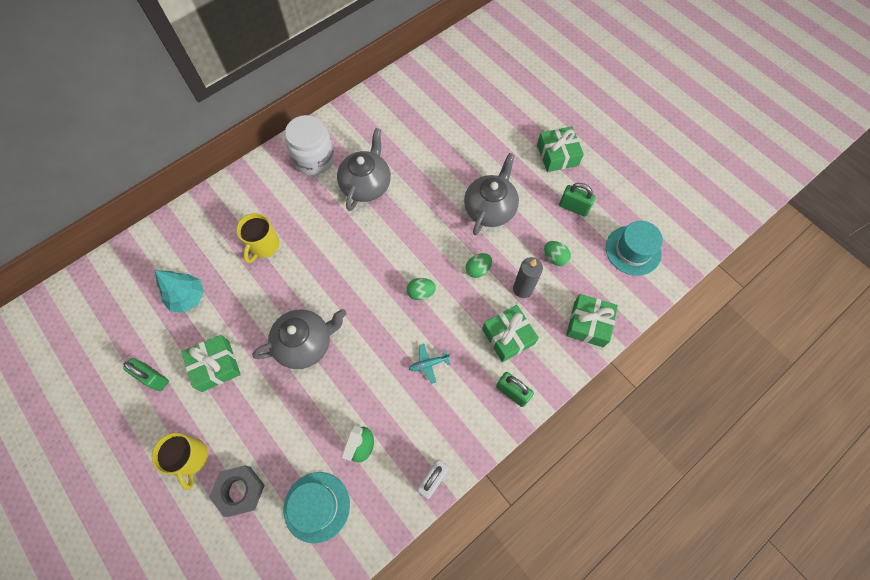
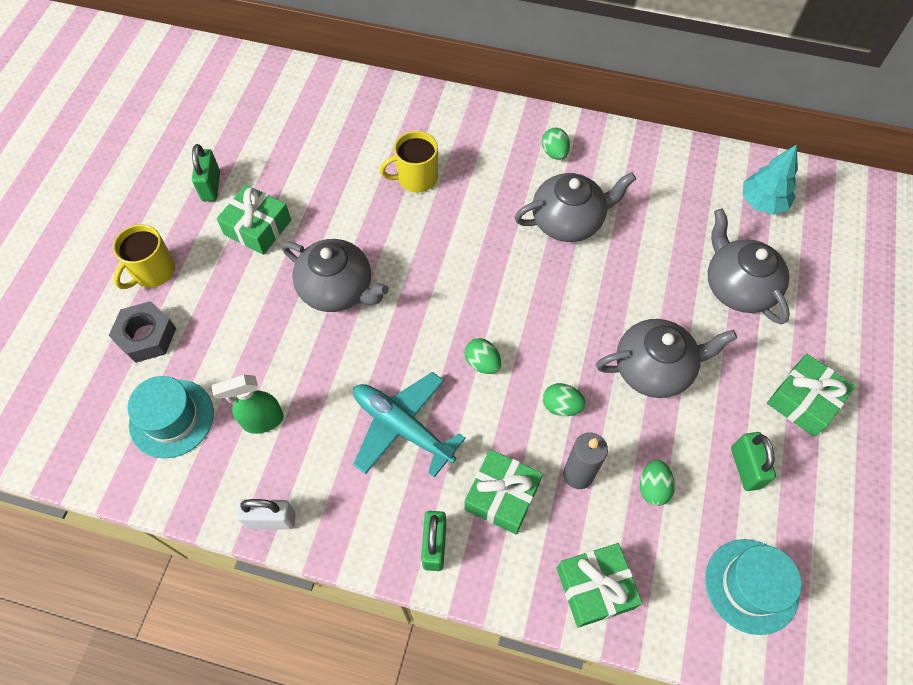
camera: 55 degrees right, 5 degrees down
(188, 297) = (310, 155): turquoise tree -> turquoise tree (762, 202)
(314, 159) = (554, 153): white jar -> green egg
(428, 364) = (402, 427): turquoise plane -> turquoise plane, size x2.14
(474, 135) = (737, 287): none -> grey teapot

